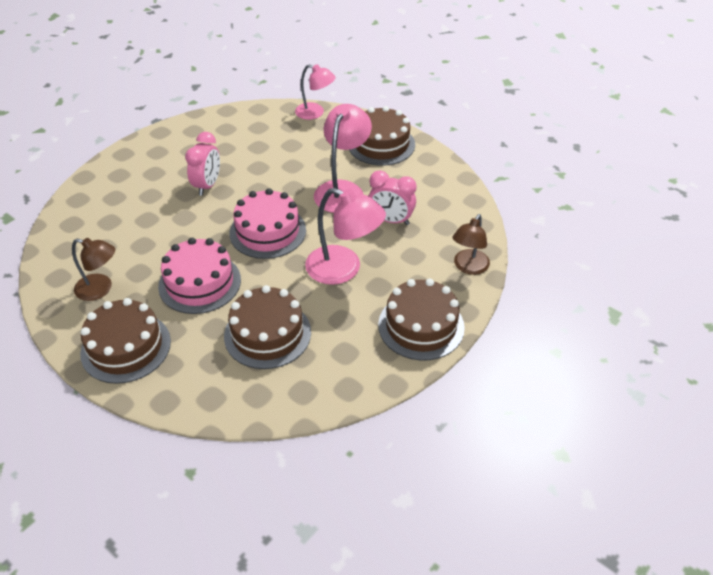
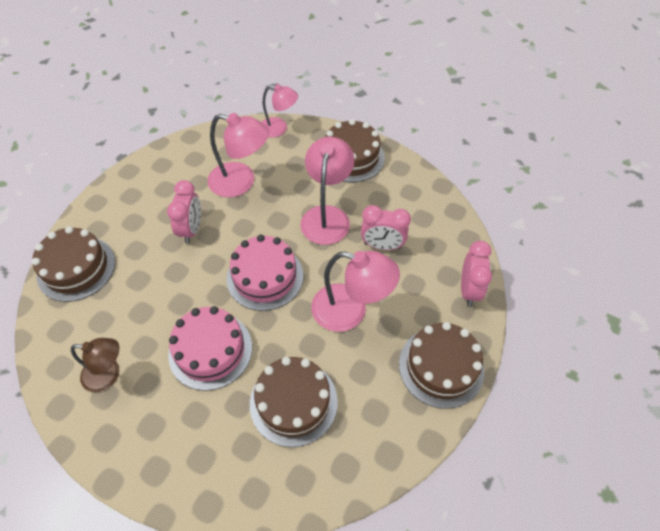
camera: 10 degrees left, 10 degrees up
(126, 347) = (151, 444): brown cake -> brown cake (76, 268)
(266, 153) = (241, 182): none -> pink lamp
(468, 267) = (469, 290): brown lamp -> pink clock

